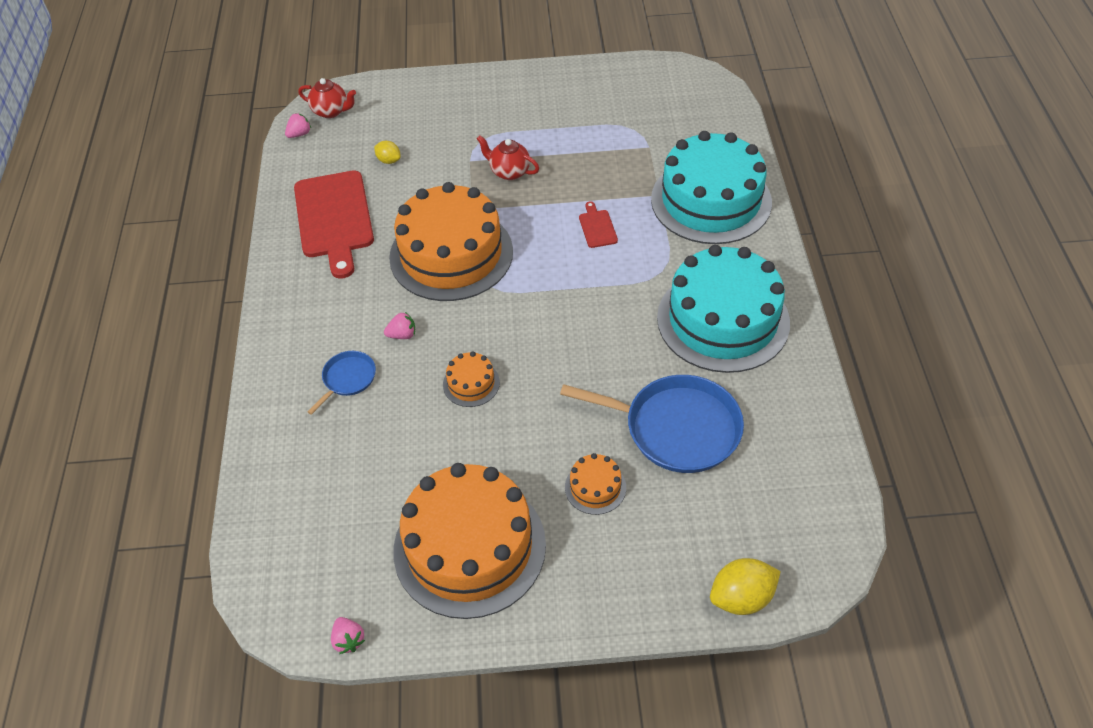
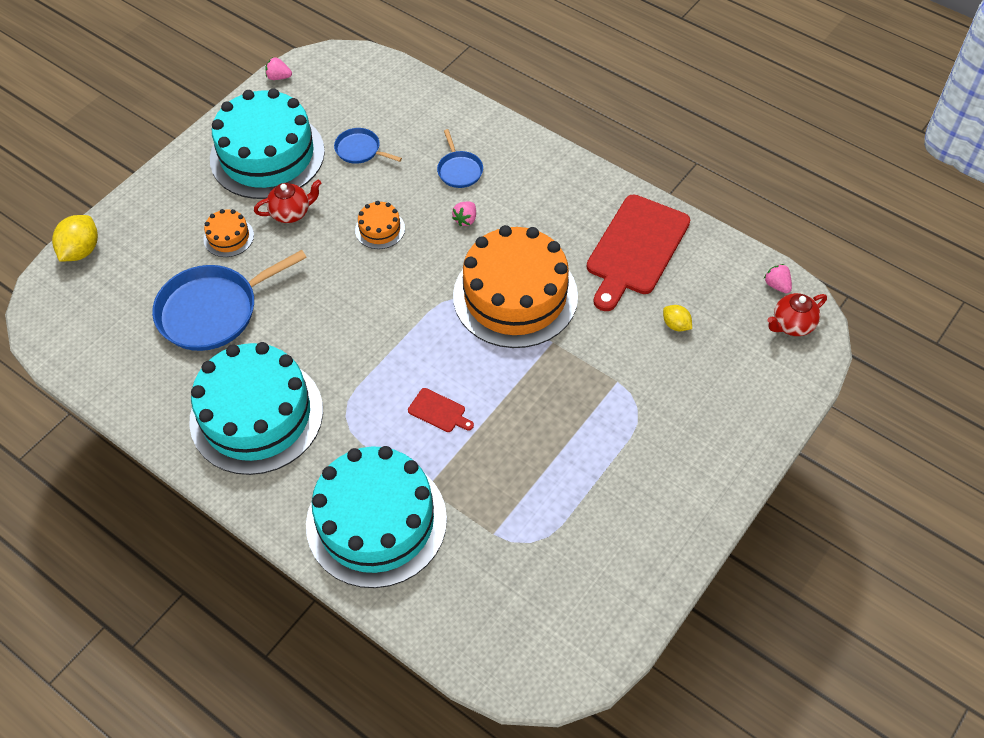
camera: 130 degrees right, 5 degrees up
(299, 134) = (777, 285): pink strawberry -> pink strawberry turned 150 degrees clockwise
(334, 218) = (635, 249): red cutting board -> red cutting board turned 90 degrees counterclockwise
(389, 160) = (676, 325): yellow lemon -> yellow lemon turned 60 degrees clockwise
(390, 473) = (360, 150): none -> blue pan
(469, 547) = (267, 155): orange cake -> turquoise cake
(509, 172) = (572, 399): red teapot -> red teapot (291, 213)

